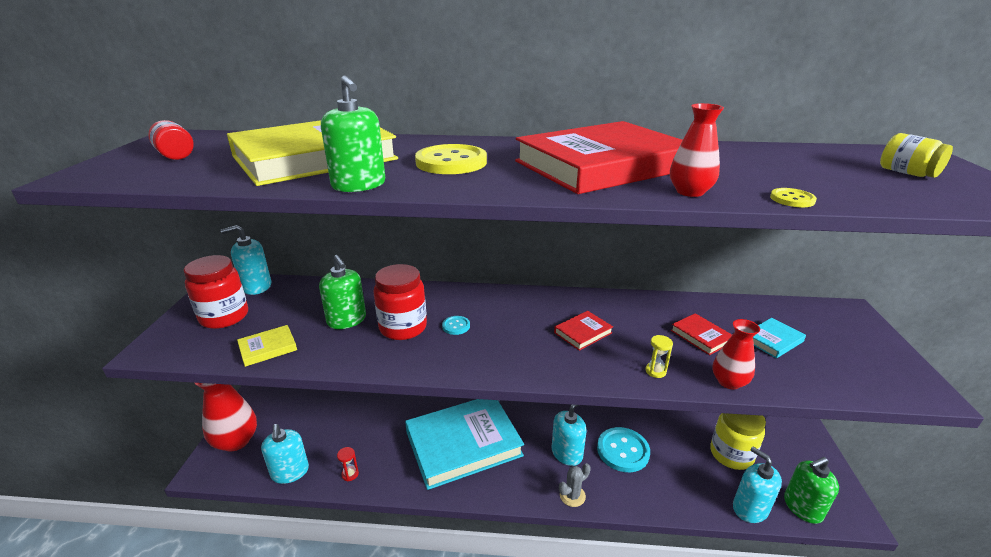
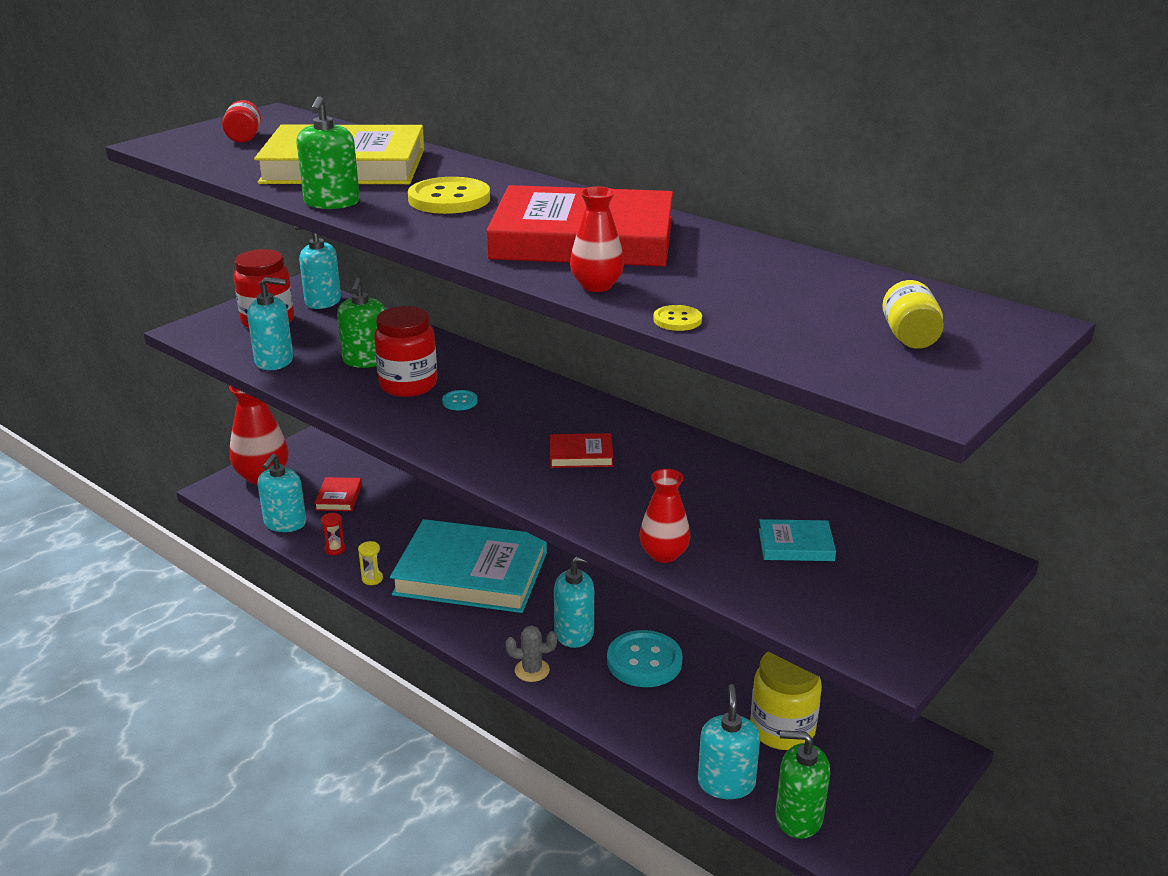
camera: 35 degrees right, 0 degrees up
(268, 348) = (274, 361): yellow book -> turquoise soap dispenser
(655, 371) = (600, 514): yellow hourglass -> yellow hourglass (372, 579)
(701, 336) = (711, 508): red book -> red book (339, 497)

